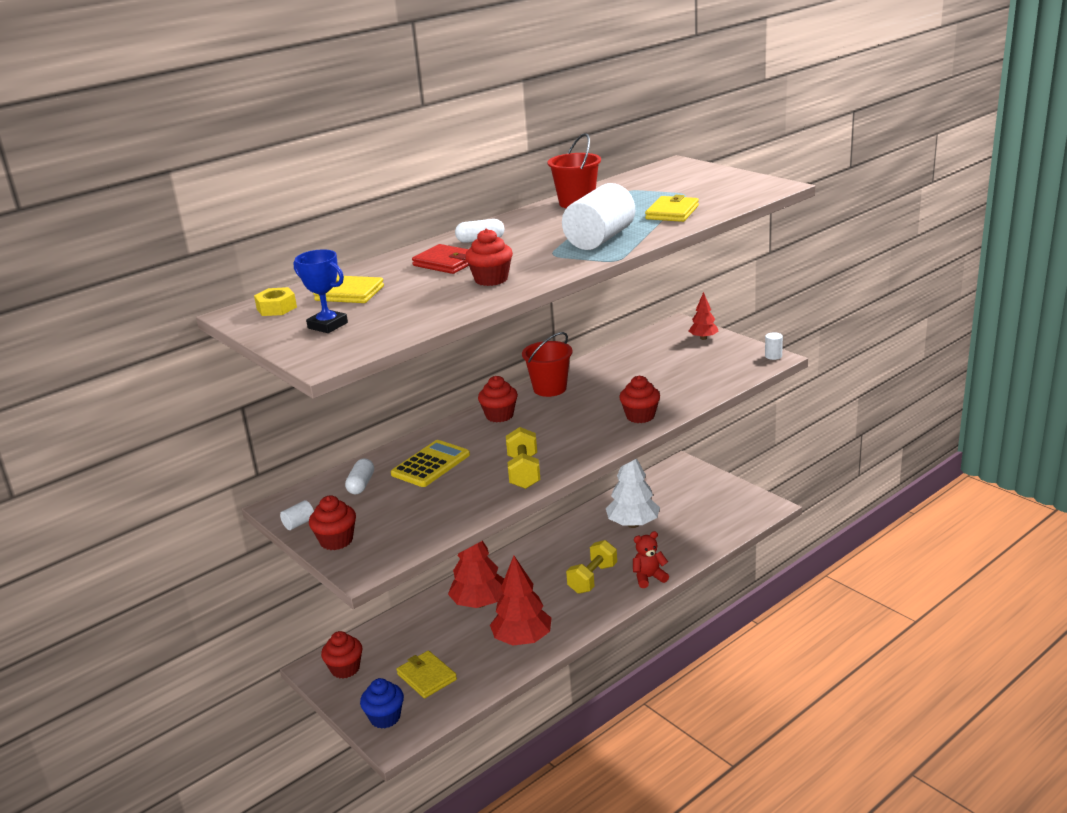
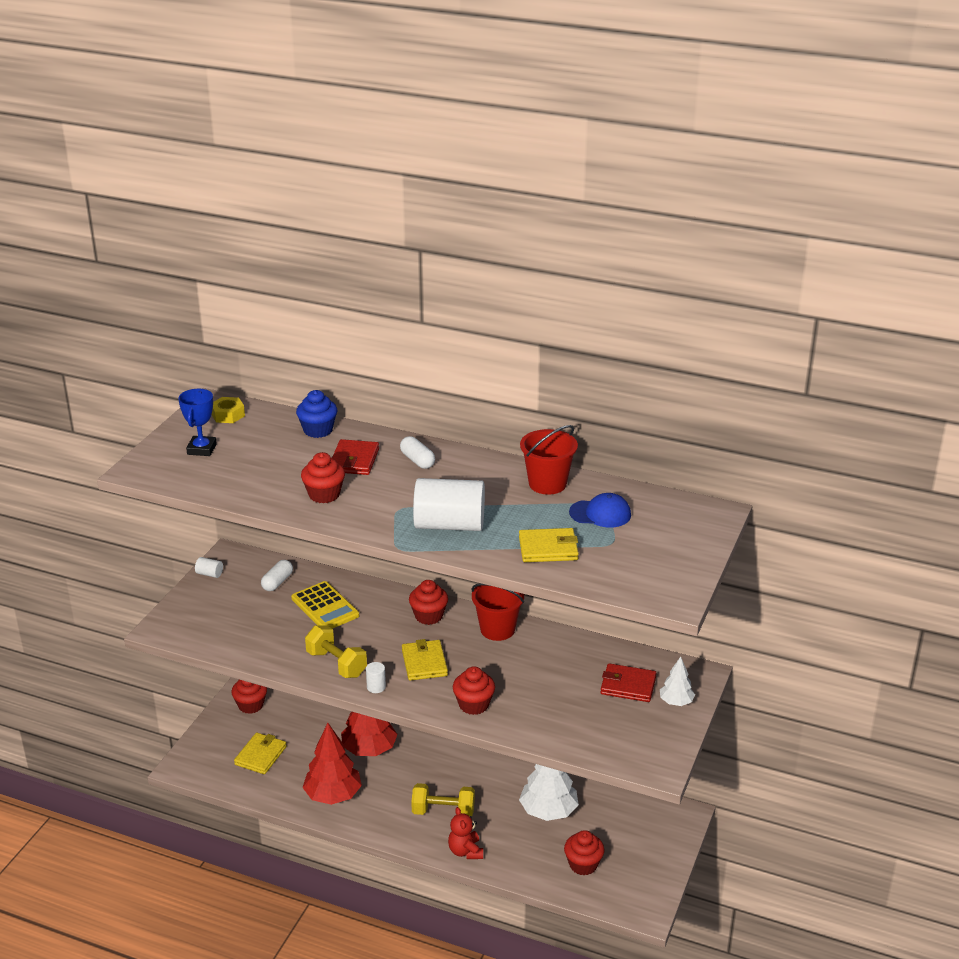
camera: 60 degrees right, 5 degrees up
(336, 540) = (193, 601): red cupcake -> red cupcake (583, 864)
(349, 293) = (268, 436): yellow wallet -> yellow wallet (424, 663)
(361, 484) = (277, 582): white capsule -> white capsule turned 45 degrees counterclockwise
(385, 717) = (204, 751): blue cupcake -> blue cupcake (318, 430)
(430, 464) = (325, 607): yellow calculator -> yellow calculator turned 45 degrees clockwise
(524, 472) = (336, 664): yellow dumbbell -> yellow dumbbell turned 75 degrees clockwise
(640, 193) = (600, 514): none -> blue cap
(649, 577) = (465, 851): red teddy bear -> red teddy bear turned 150 degrees counterclockwise
(669, 351) = (628, 685): none -> red wallet
(703, 338) = (676, 702): red tree -> white tree
(773, 356) = (665, 766): white cylinder -> white cylinder (376, 687)

